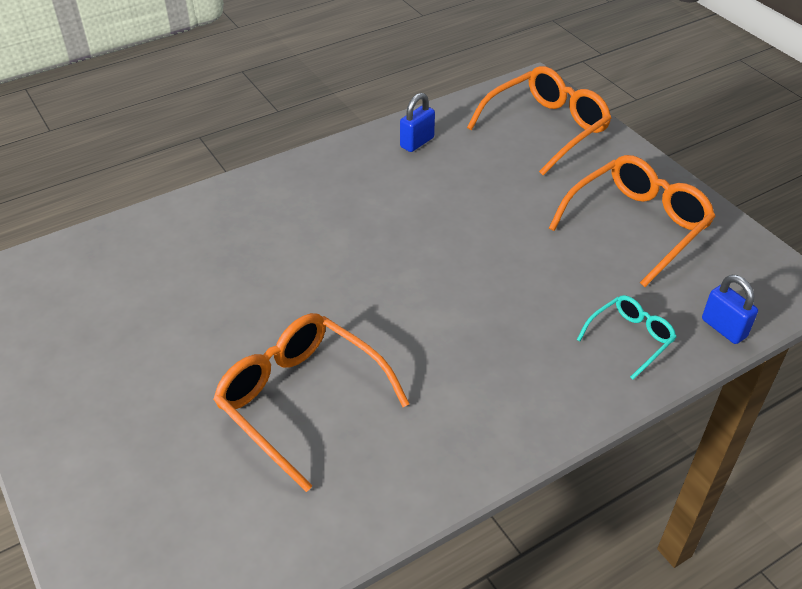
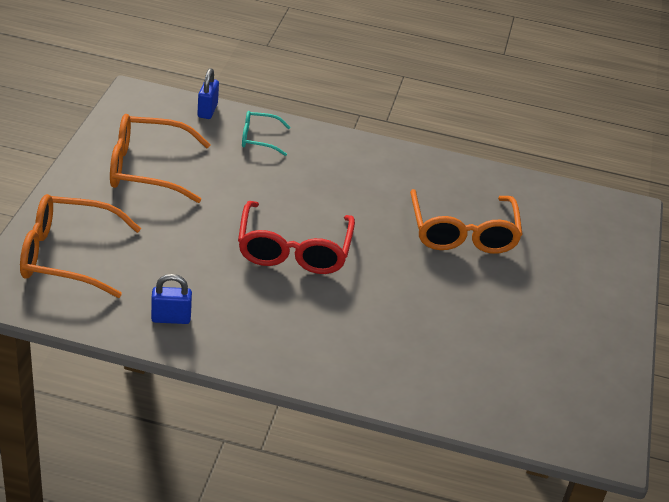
camera: 140 degrees left, 5 degrees down
(419, 252) = (294, 250): none -> red glasses

